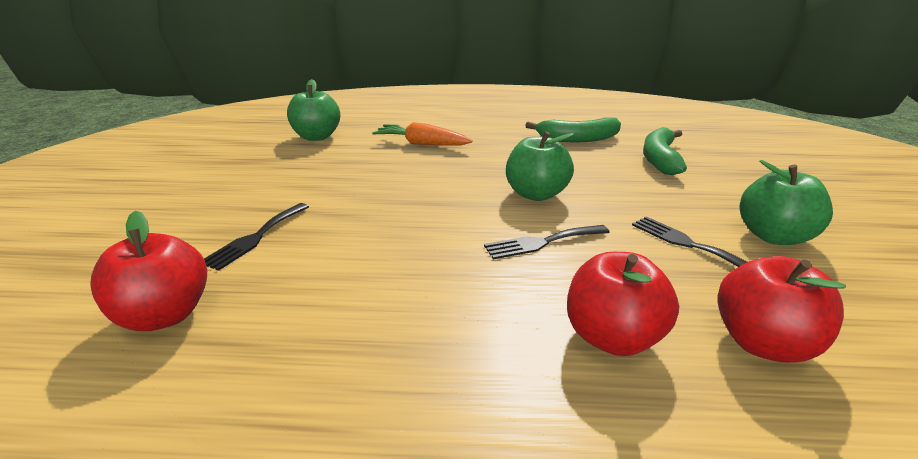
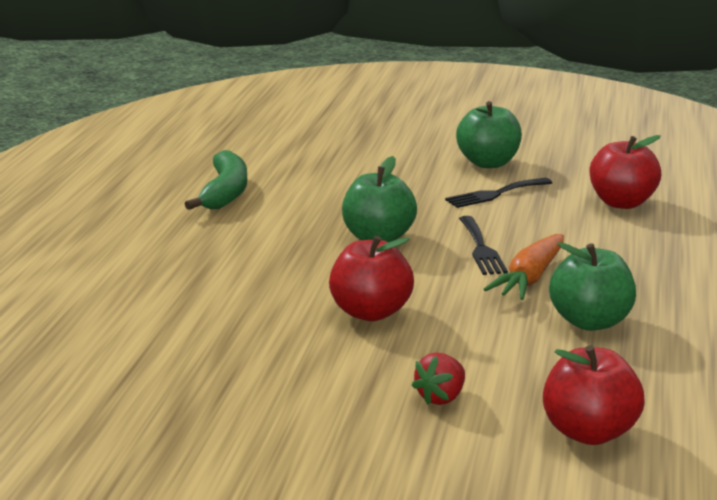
camera: 80 degrees left, 5 degrees down
(255, 237) = (441, 397): black fork -> red strawberry
(316, 137) = (93, 372): green apple -> green apple (590, 321)
(421, 144) = (183, 289): orange carrot -> orange carrot (529, 278)
(612, 337) = (617, 245): red apple -> red apple (370, 312)
(660, 159) = (311, 165): green banana -> none

